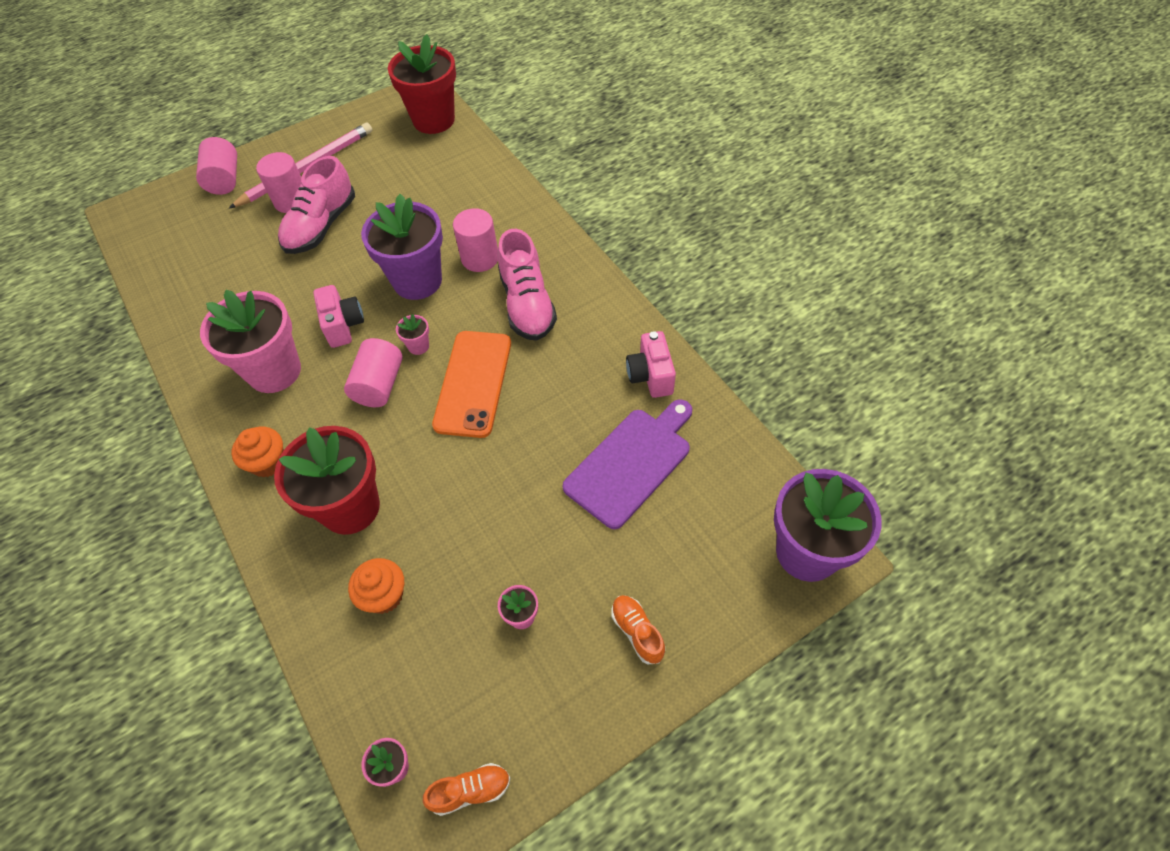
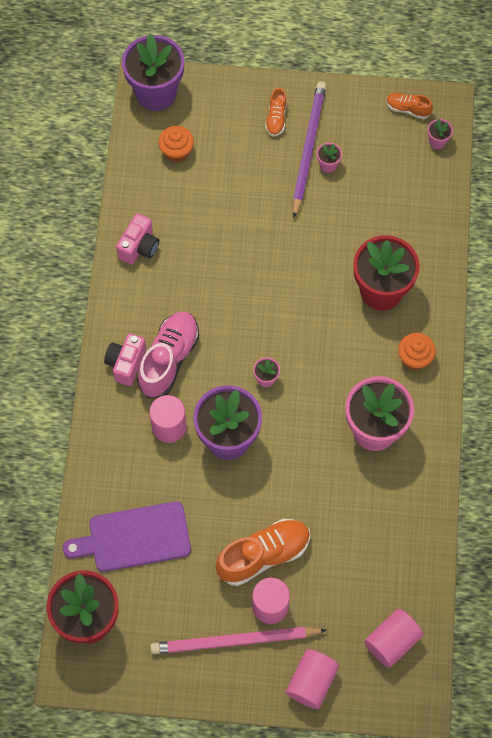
camera: 145 degrees left, 10 degrees up
(321, 226) = (263, 555): pink shoe -> orange shoe
(343, 326) = (306, 436): pink camera -> pink camera (126, 363)
(379, 385) = (312, 366): pink cylinder -> pink cylinder (392, 642)
(384, 595) = (393, 226): orange cupcake -> orange cupcake (176, 152)
(473, 383) = (251, 323): orange phone -> none
(563, 620) = (308, 148): none -> purple pencil
(630, 463) = (201, 202): purple cutting board -> purple cutting board (134, 538)

